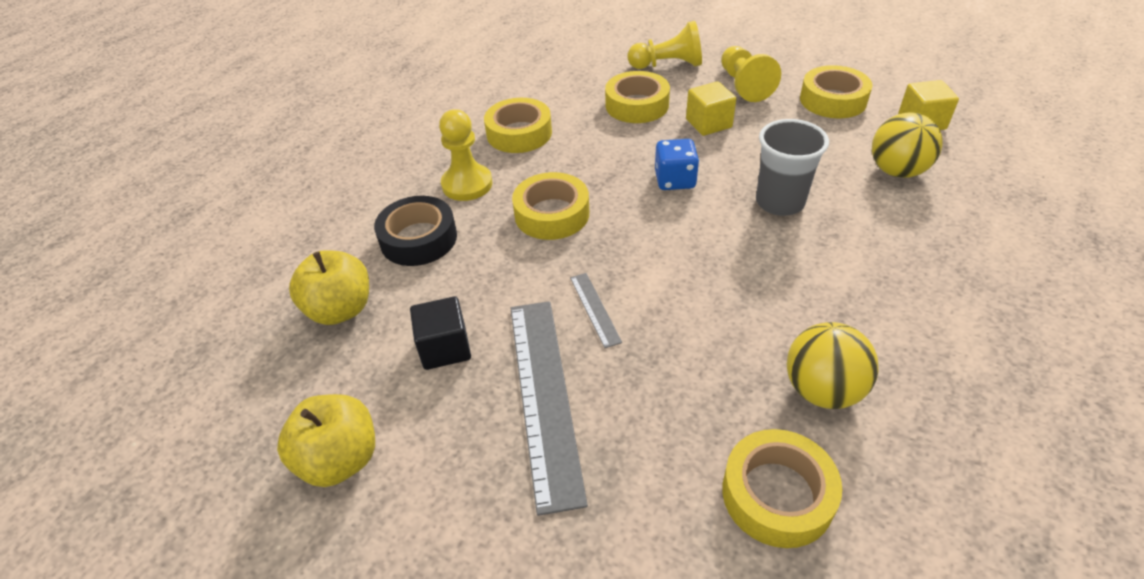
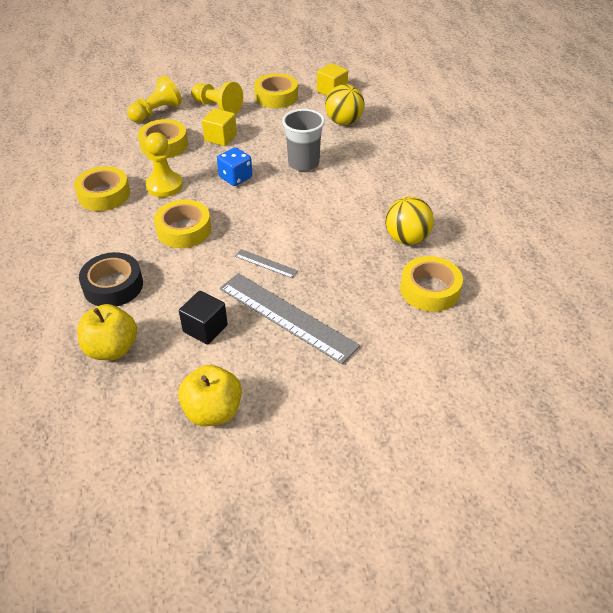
camera: 45 degrees left, 0 degrees up
(467, 184) = (106, 240): yellow pawn -> yellow pawn (164, 186)

